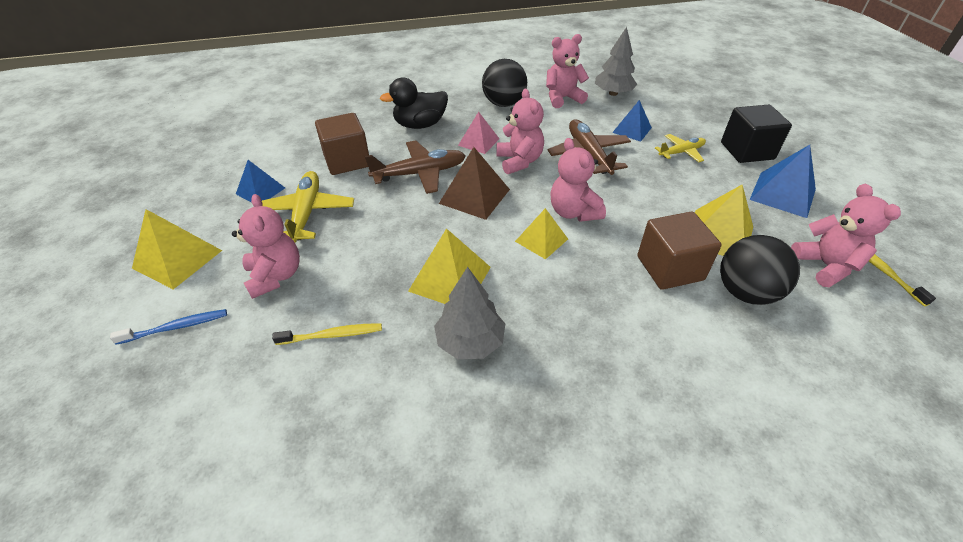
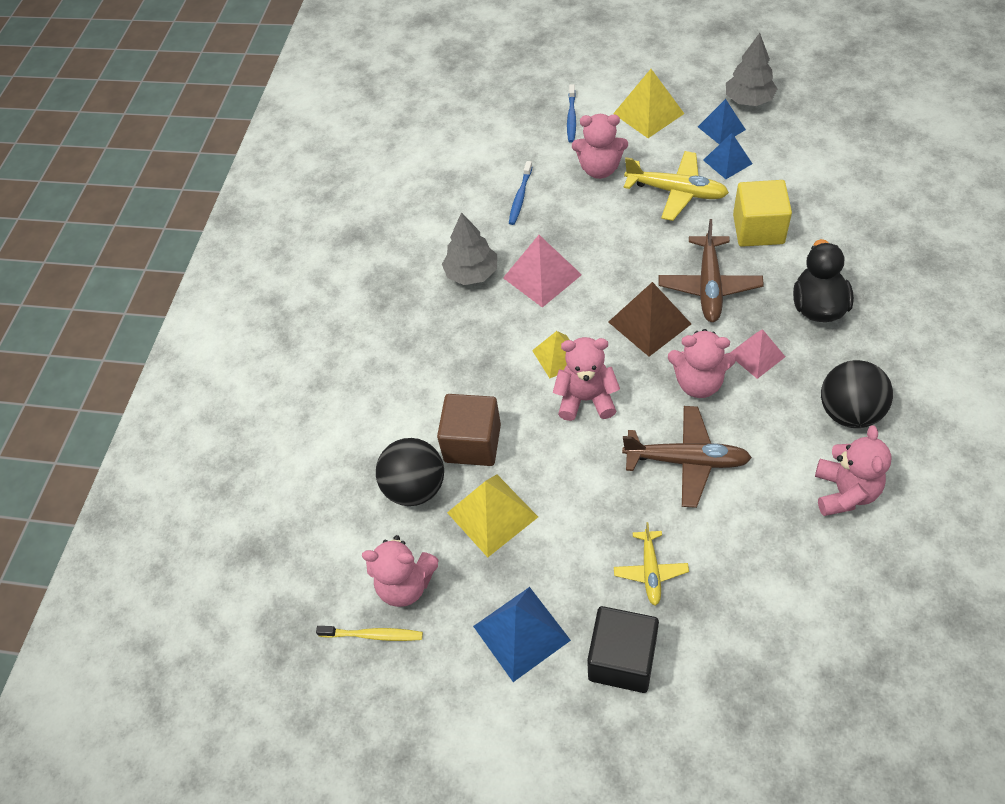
camera: 120 degrees right, 10 degrees up
(332, 335) = (520, 197): yellow toothbrush -> blue toothbrush
(347, 161) = (758, 229): brown cube -> yellow cube
(450, 279) = (542, 276): yellow pyramid -> pink pyramid
(613, 93) = (842, 570): grey tree -> grey tree (749, 100)
(632, 130) = (726, 540): blue pyramid -> blue pyramid (721, 128)

